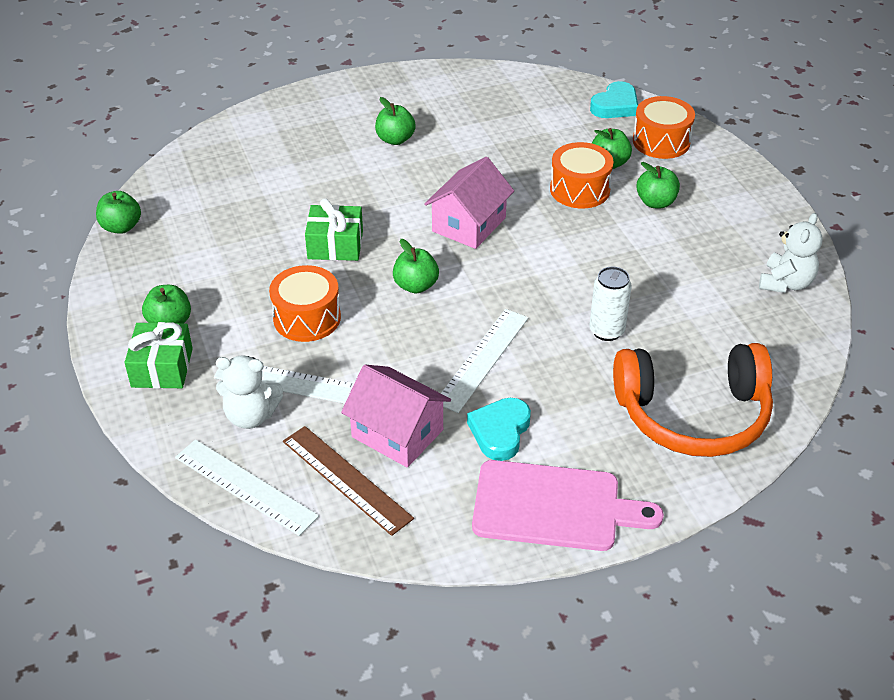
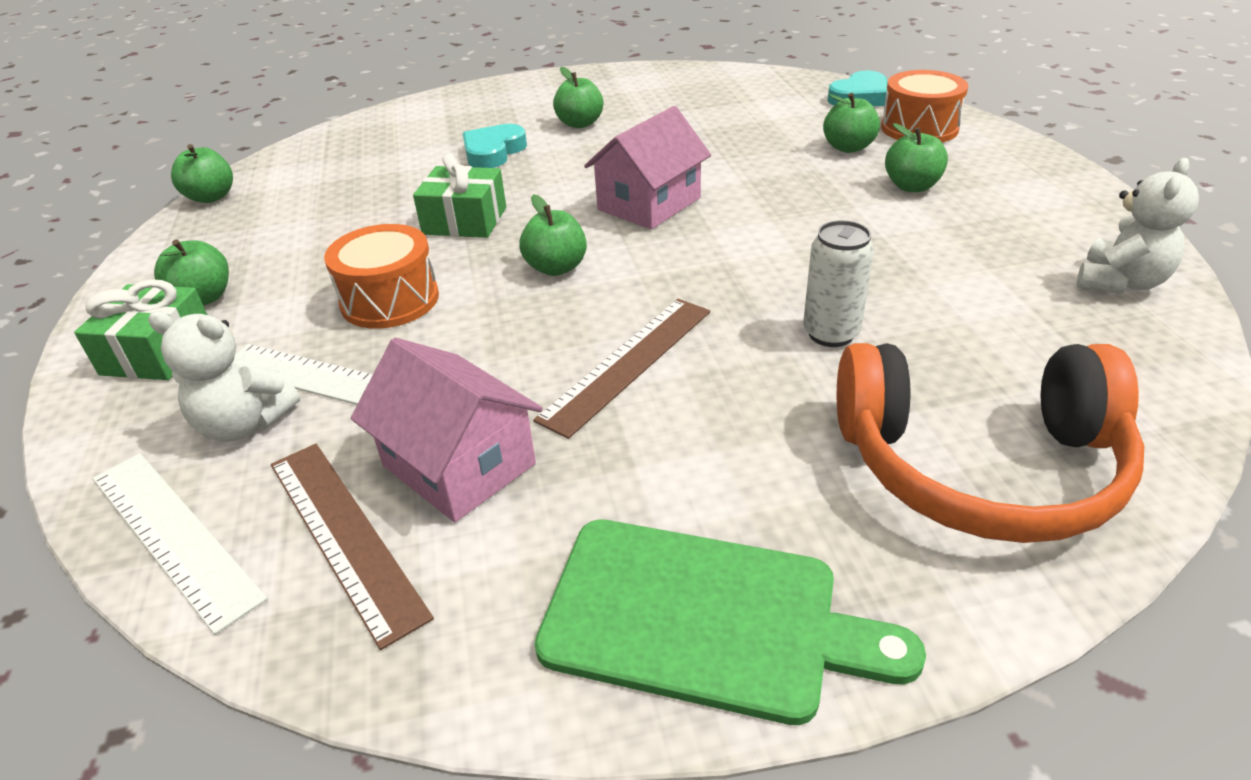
camera: 10 degrees right, 5 degrees down
(482, 359) = (628, 363): white ruler -> brown ruler
(500, 432) = (631, 473): turquoise heart -> turquoise heart (493, 152)
(553, 507) = (703, 618): pink cutting board -> green cutting board
(579, 189) = (806, 172): orange drum -> none

